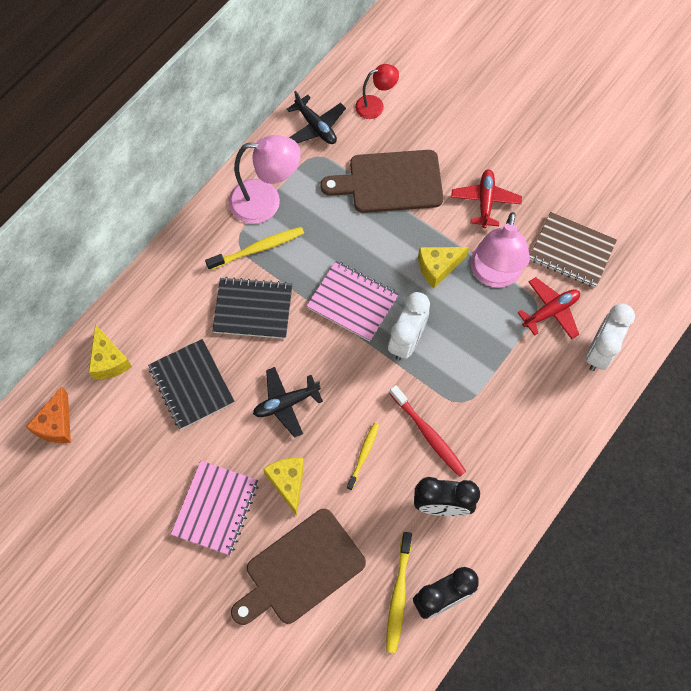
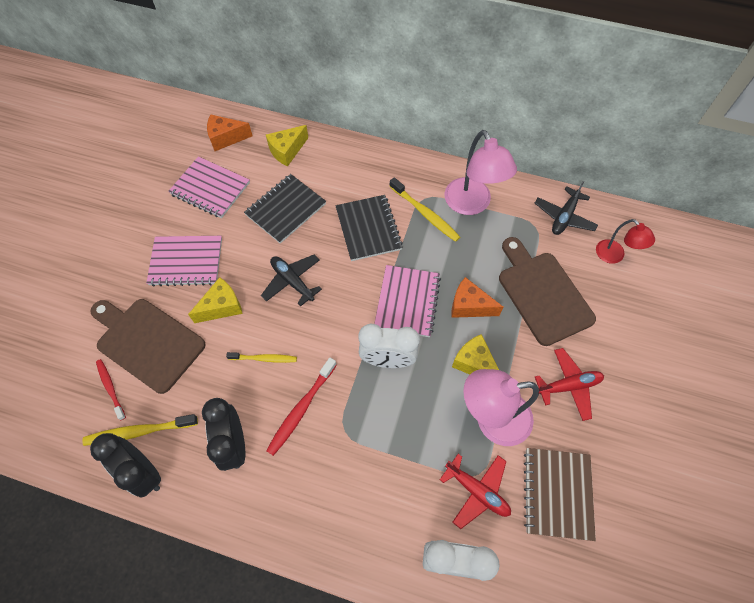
camera: 70 degrees right, 5 degrees down
(125, 460) = (210, 189): none -> pink notebook
(340, 617) = (110, 388): none -> red toothbrush
(378, 249) = (469, 306): none -> orange cheese

